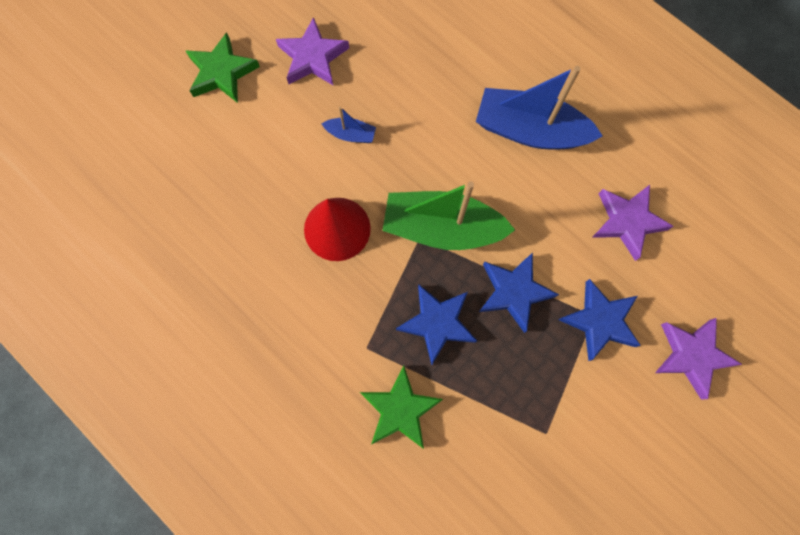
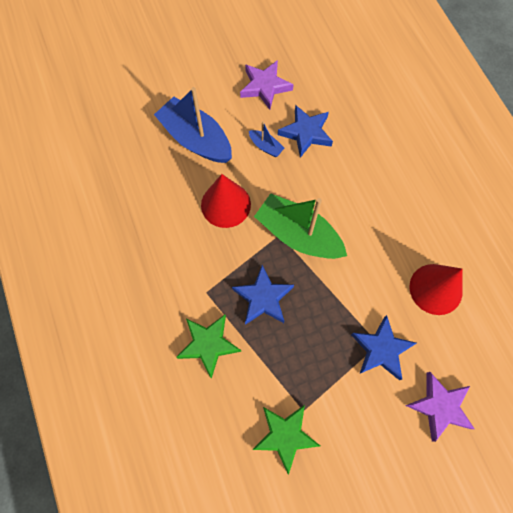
camera: 25 degrees right, 5 degrees down
(222, 72) = (200, 72): green star -> green star (285, 435)
(514, 292) = (328, 301): blue star -> blue star (306, 133)
(529, 130) = (393, 195): blue boat -> blue boat (196, 139)
(627, 222) = (435, 289): purple star -> red cone

